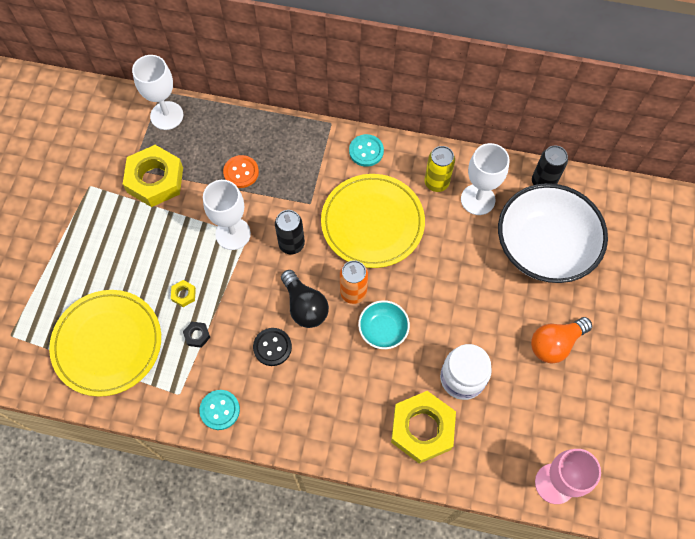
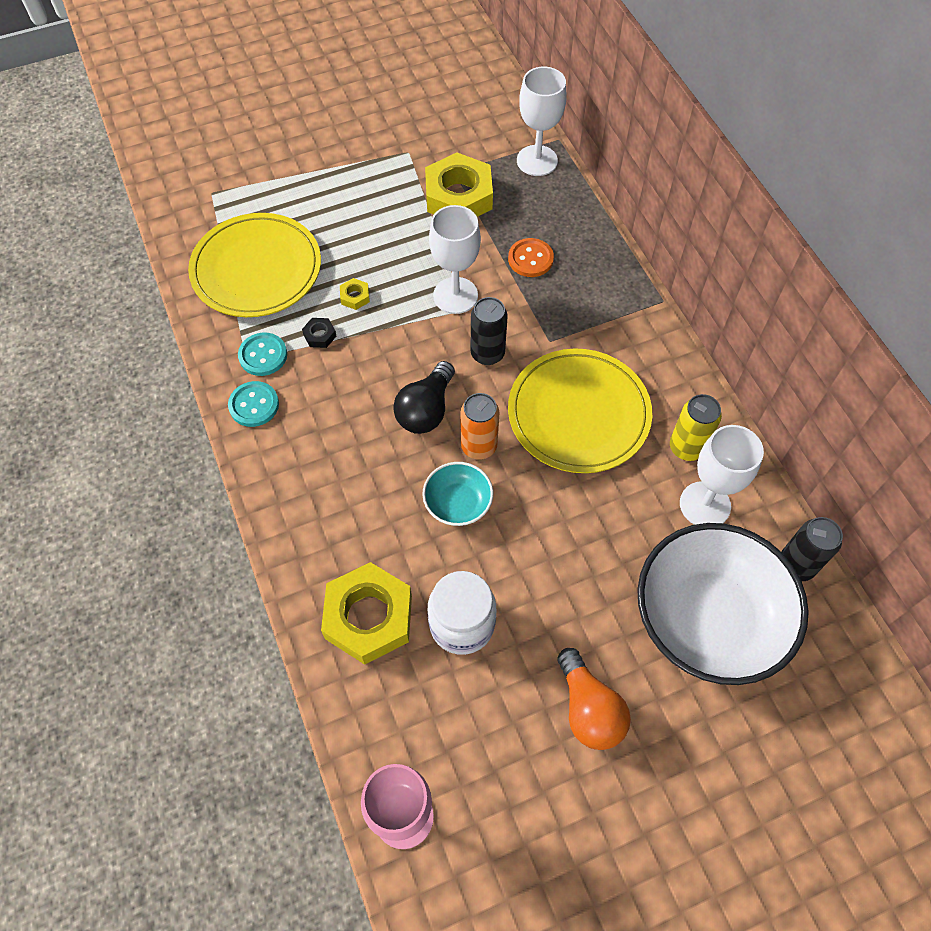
camera: 55 degrees right, 5 degrees down
(272, 347) = (356, 409): black button -> none
(366, 151) = (660, 354): turquoise button -> turquoise button (263, 355)
(555, 344) = (589, 709): orange light bulb -> orange light bulb turned 135 degrees counterclockwise

